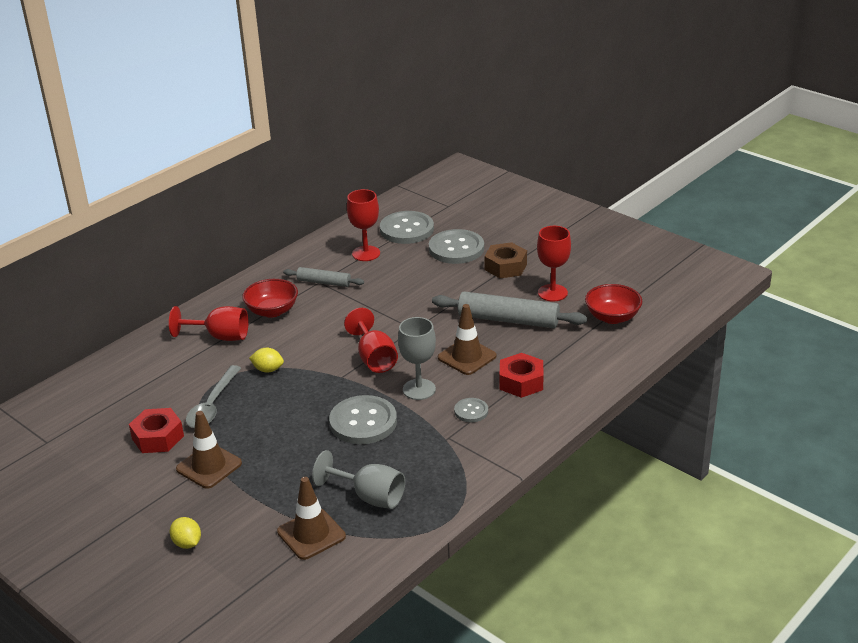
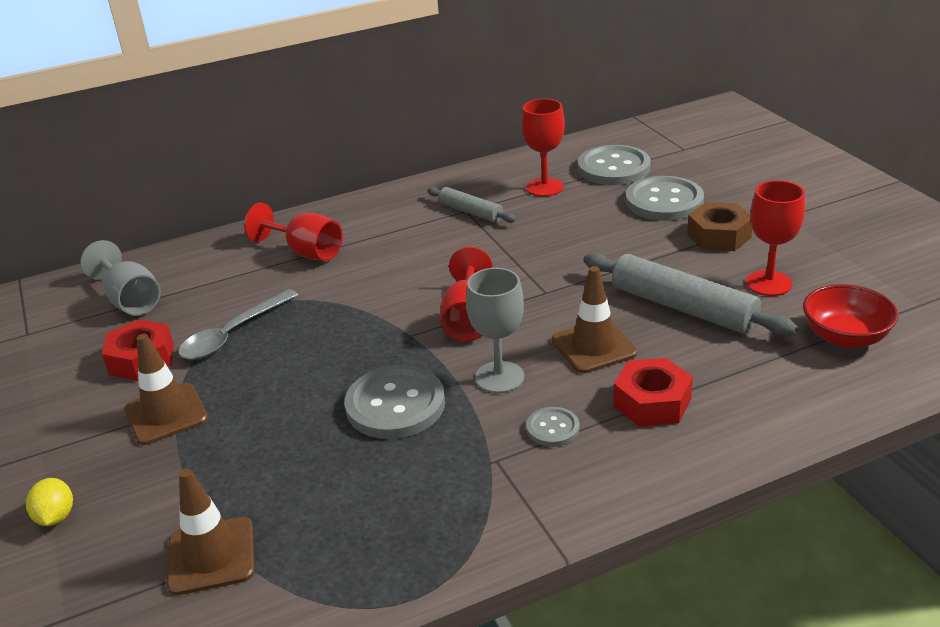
camera: 25 degrees right, 0 degrees up
(268, 370) = (329, 304): yellow lemon -> none
(272, 311) = (386, 234): red bowl -> none
(369, 497) = (328, 521): grey goblet -> grey goblet (130, 300)

